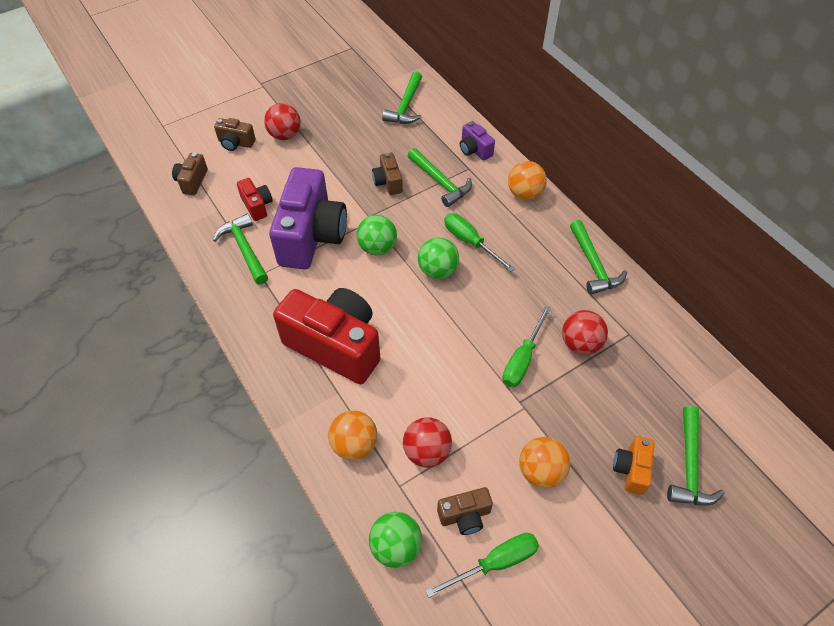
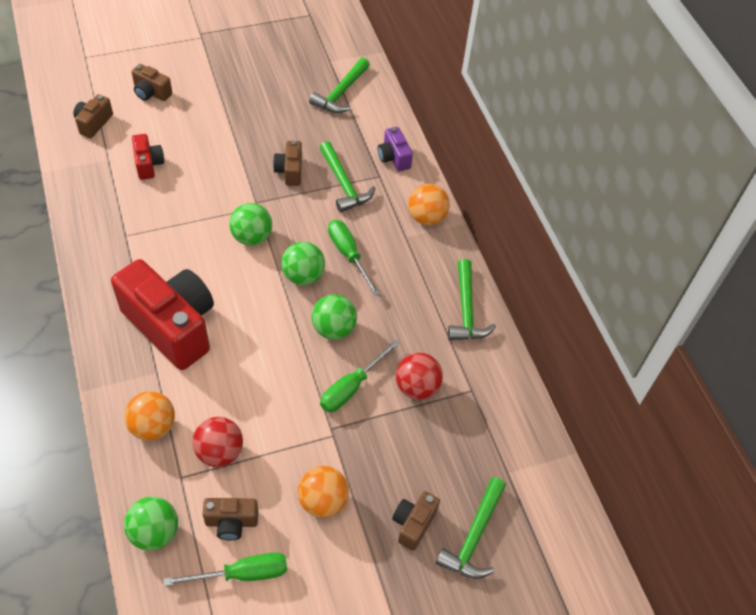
camera: 10 degrees right, 0 degrees up
(244, 249) = (119, 206): green hammer -> none
(285, 135) = (204, 96): red ball -> none
(311, 236) = (190, 209): purple camera -> none
(484, 311) = (333, 329): none -> green ball
(631, 469) = (413, 524): orange camera -> brown camera

